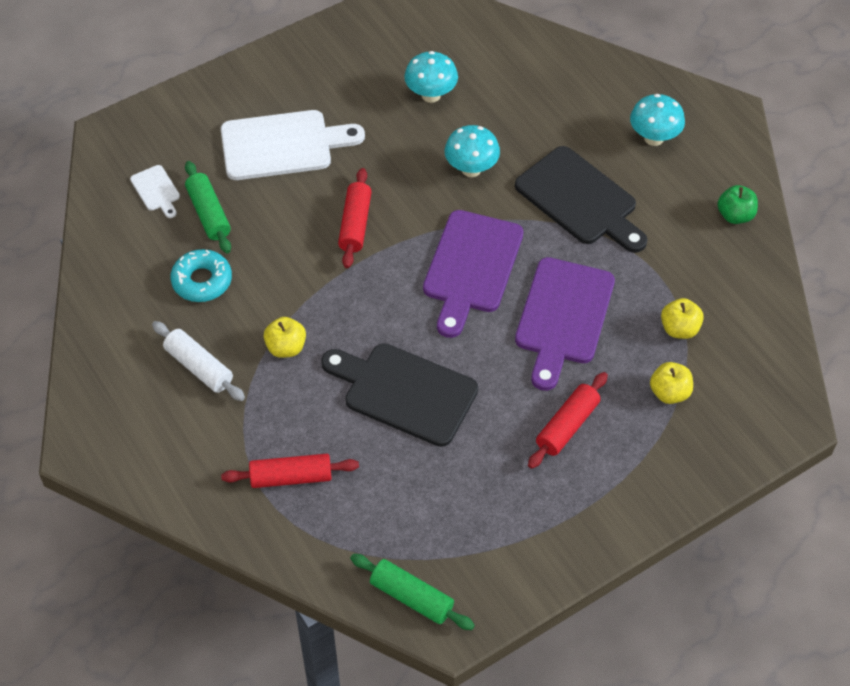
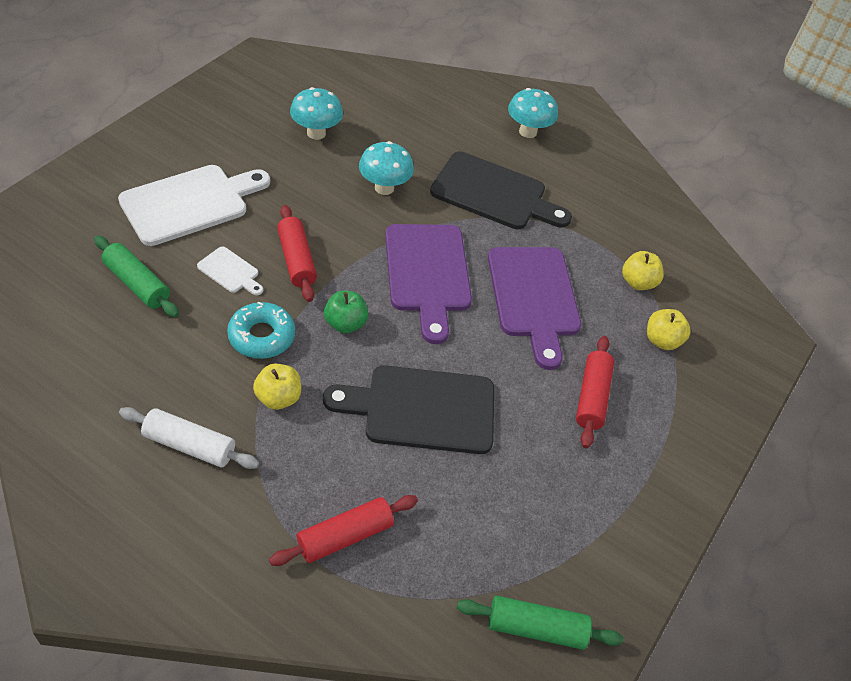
camera: 30 degrees left, 5 degrees down
(156, 190) = (68, 274): white cutting board -> white cutting board (230, 272)
(202, 281) = (156, 353): turquoise donut -> turquoise donut (261, 336)
(735, 215) = (627, 179): green apple -> green apple (345, 323)

